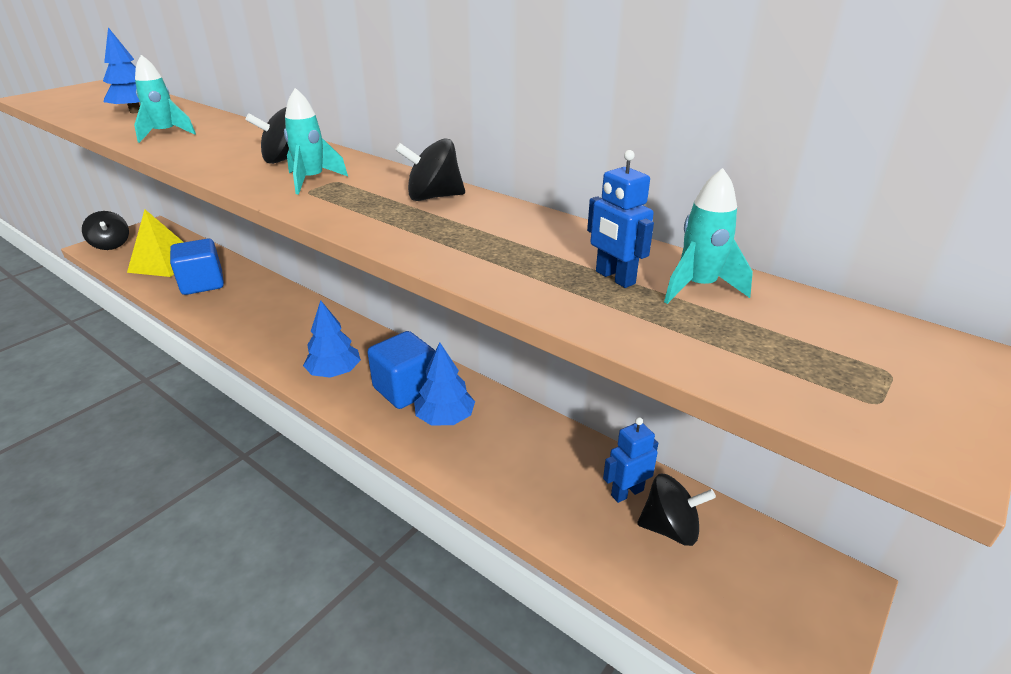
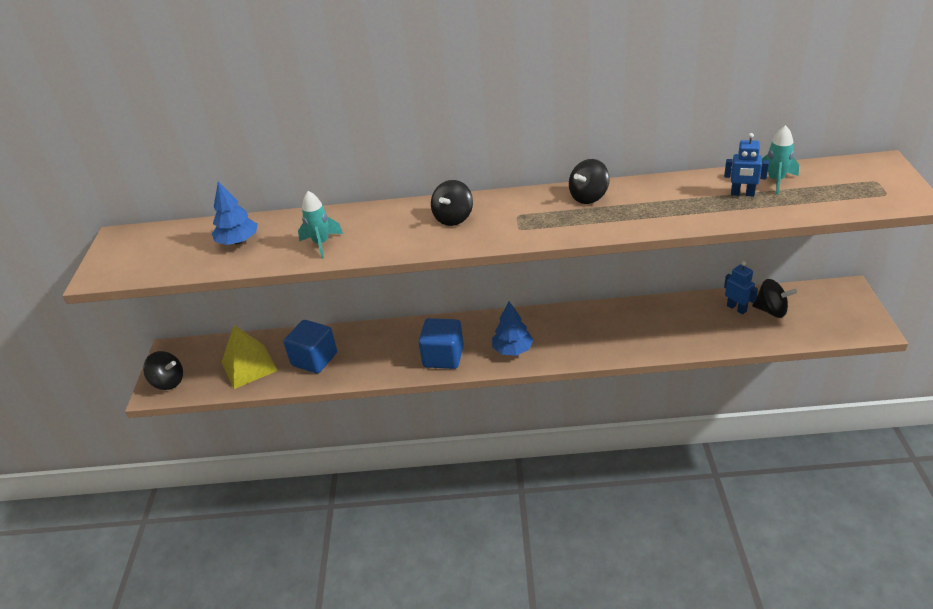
camera: 35 degrees left, 5 degrees up
(312, 180) = (505, 222): turquoise rocket -> none
(406, 389) = (567, 332): blue cube -> blue cube (443, 357)
(445, 418) = (610, 331): blue tree -> none
(627, 492) = (736, 308): blue robot -> blue robot turned 120 degrees clockwise
(670, 528) = (771, 311): black spinning top -> black spinning top turned 60 degrees clockwise

